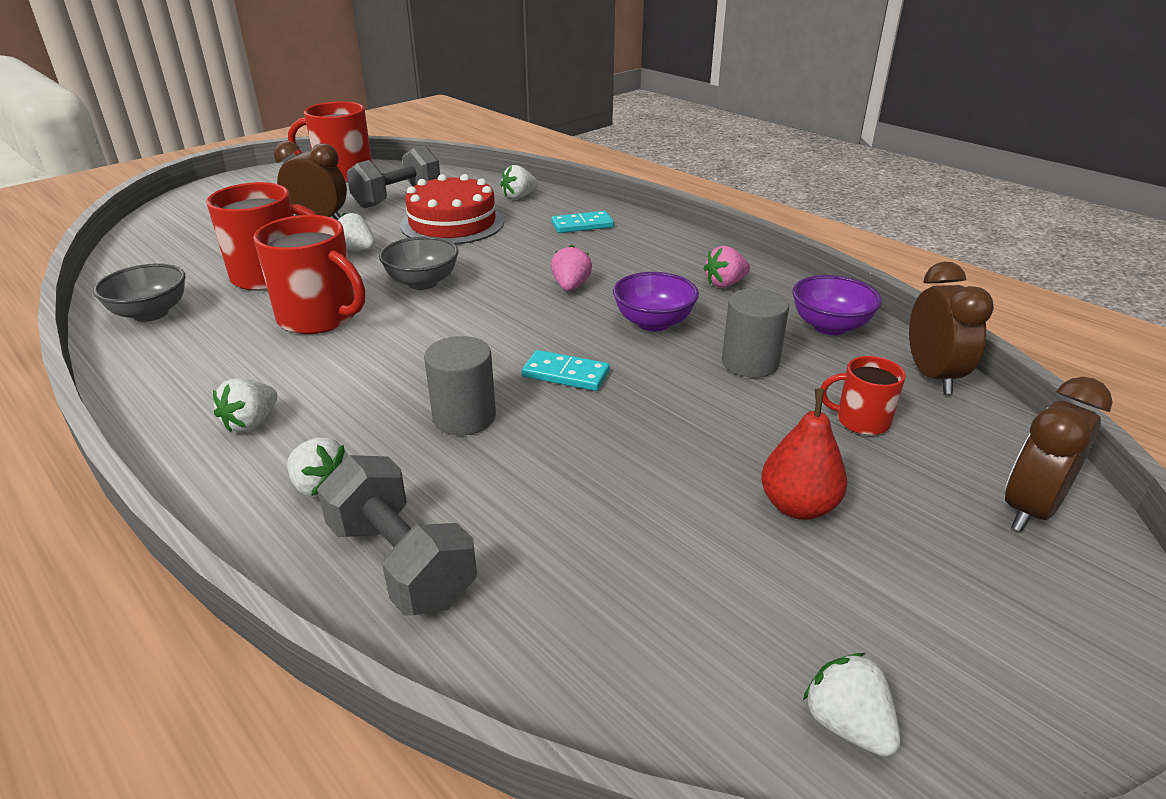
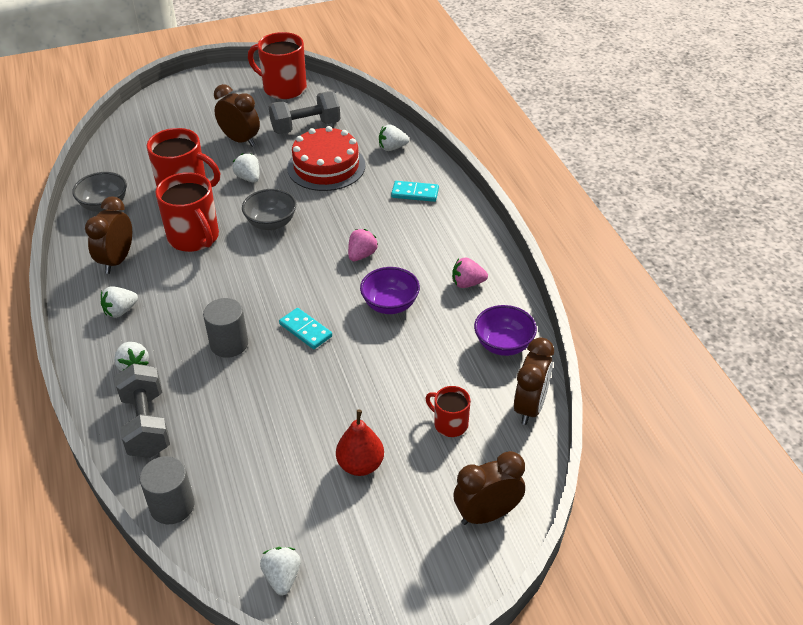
camera: 25 degrees right, 10 degrees up
(208, 366) = (117, 260): none -> brown clock
(750, 363) = (423, 358): grey cylinder -> grey cylinder (172, 506)

